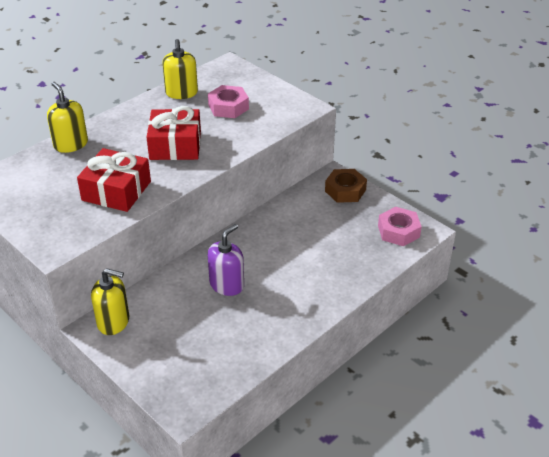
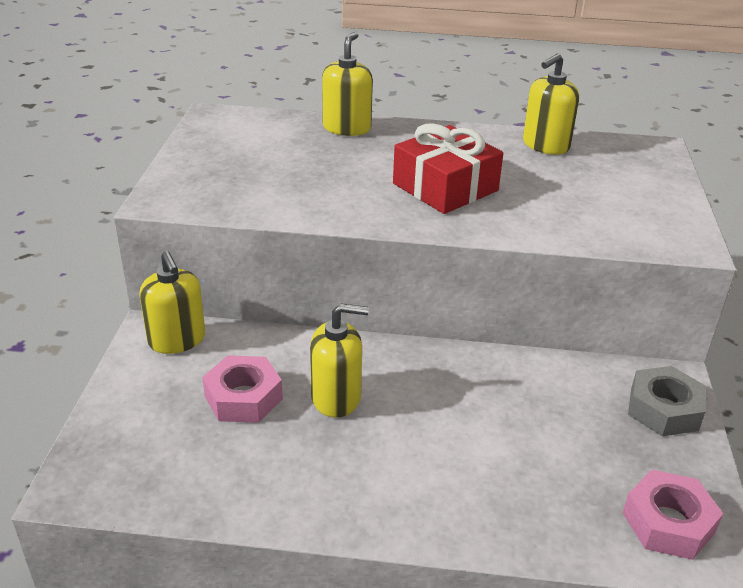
camera: 50 degrees right, 5 degrees down
(116, 191) = (308, 190): red gift -> none
(227, 285) = (336, 397): purple soap dispenser -> yellow soap dispenser
(228, 107) = (577, 186): pink nut -> pink nut (243, 397)
(345, 190) = (663, 409): brown nut -> grey nut

